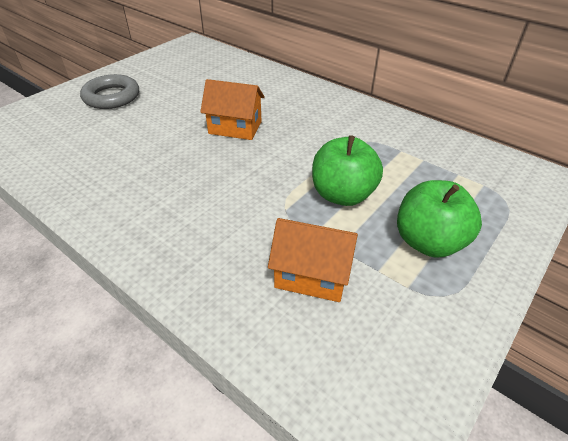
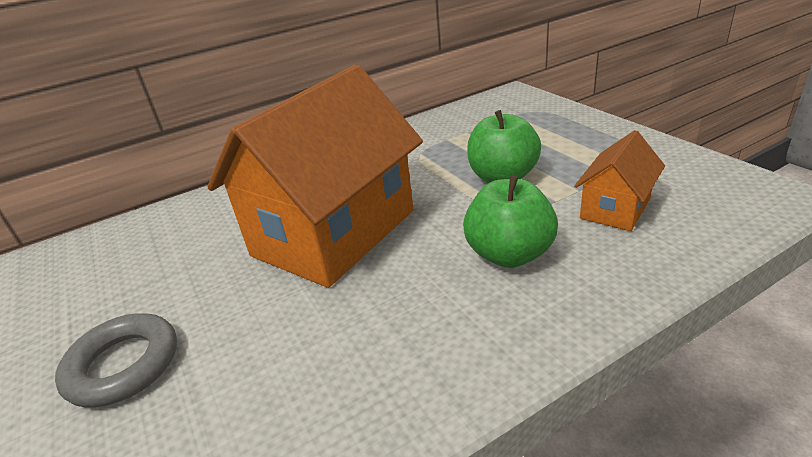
camera: 65 degrees left, 10 degrees down
(235, 127) = (334, 233): orange house -> orange house, size x2.16
(428, 242) = (579, 148): green apple -> green apple (509, 254)

